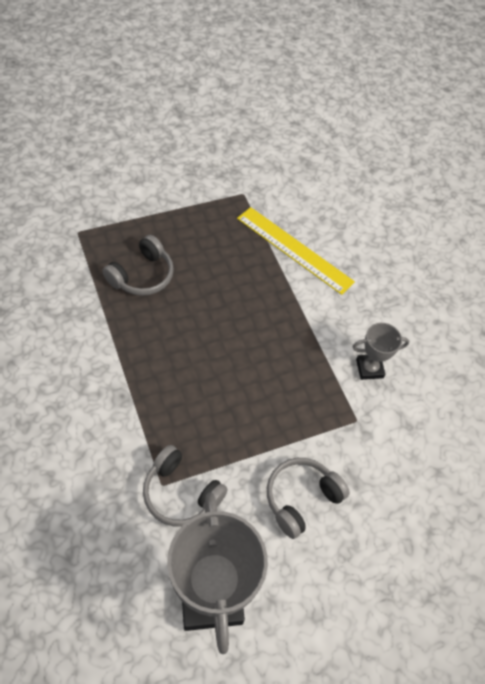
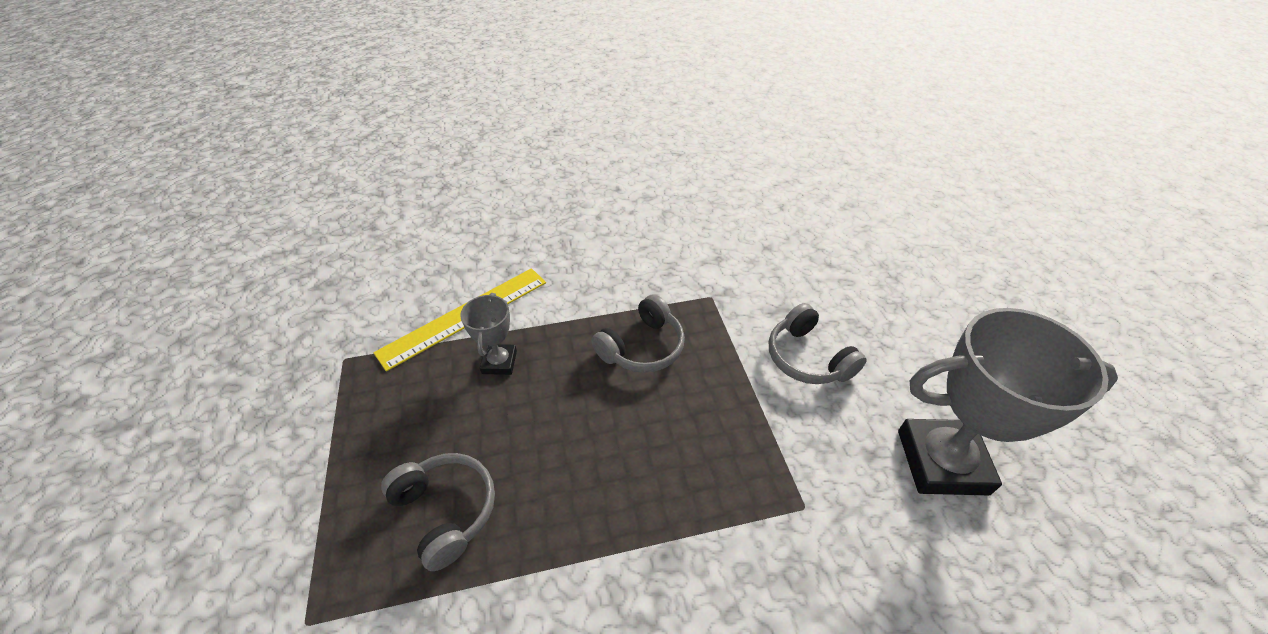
camera: 75 degrees left, 10 degrees down
(181, 493) = (815, 484): grey headphones -> grey headphones (642, 347)
(369, 368) = (648, 276): grey trophy -> grey trophy (499, 362)

